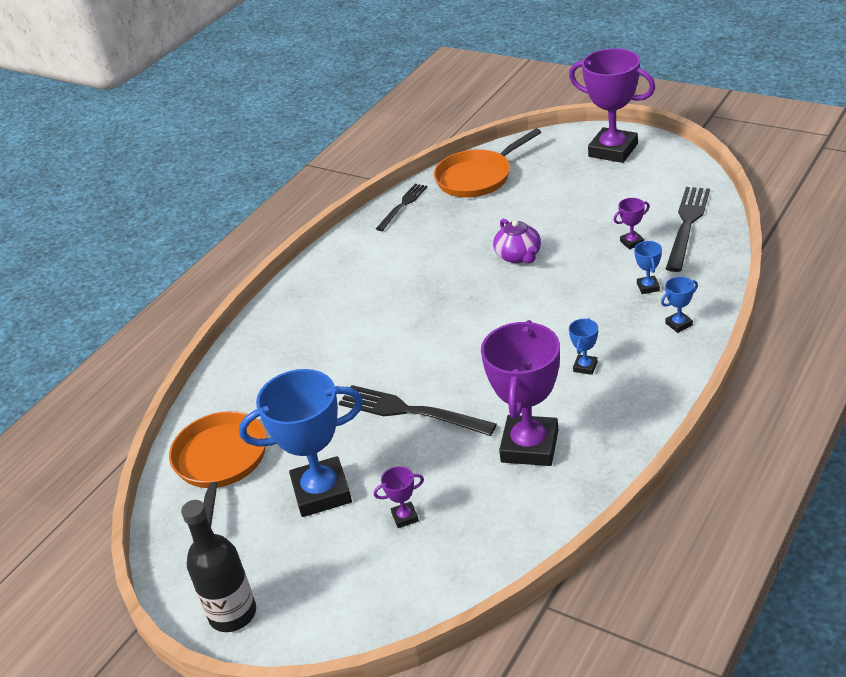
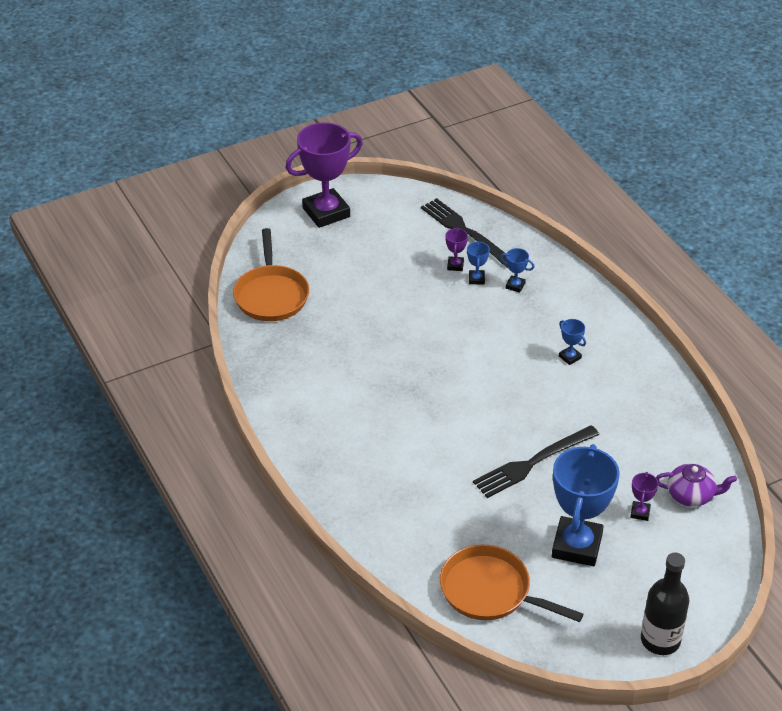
camera: 65 degrees left, 5 degrees up
(403, 205) = (259, 352): black fork -> none
(518, 256) = (407, 325): purple teapot -> purple teapot (691, 495)
(529, 446) = (624, 421): purple trophy -> none
(679, 324) = (569, 294): blue trophy -> blue trophy (476, 279)

